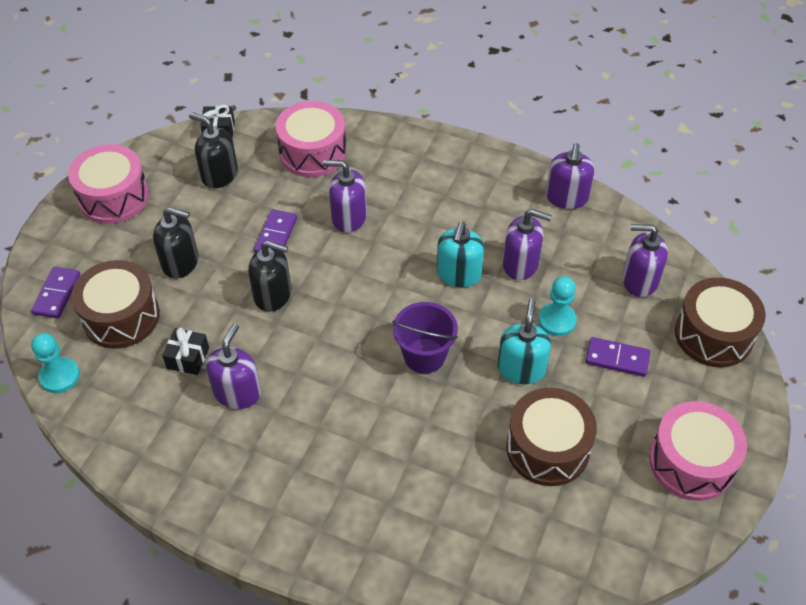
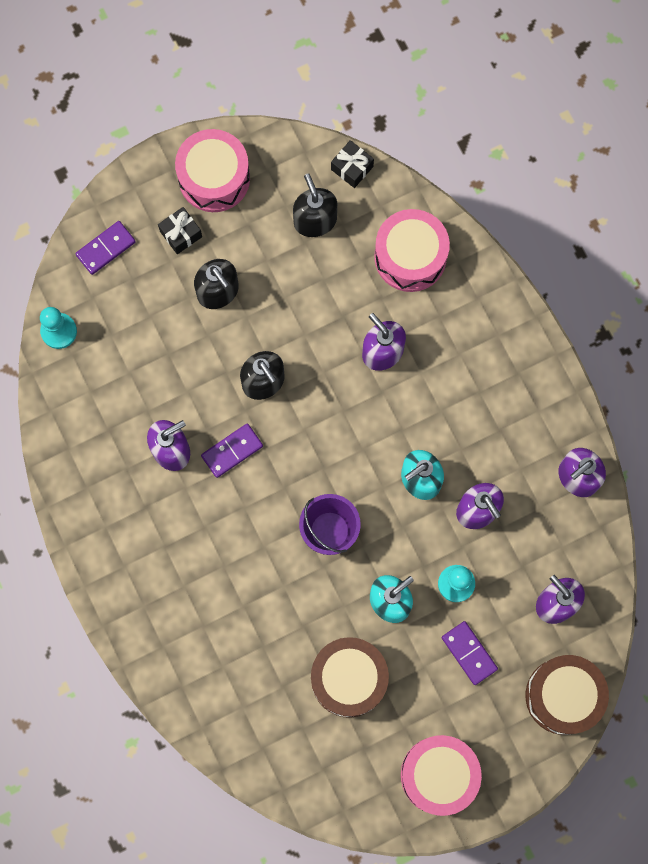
camera: 40 degrees right, 25 degrees up
(121, 317) = (137, 310): brown drum -> none
(188, 358) = (158, 389): black gift -> black gift (181, 234)
(275, 235) = (310, 323): purple domino -> purple domino (232, 451)

